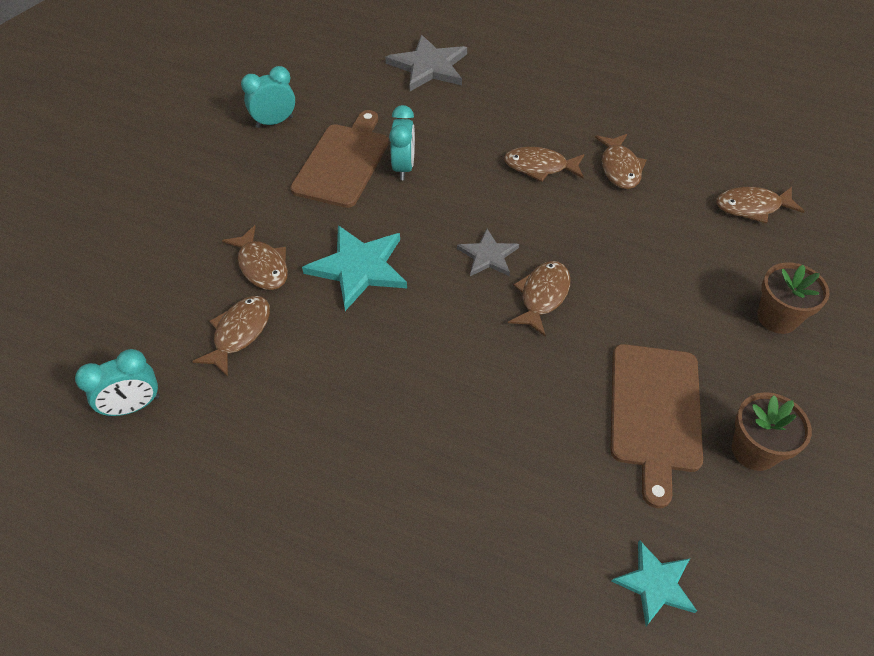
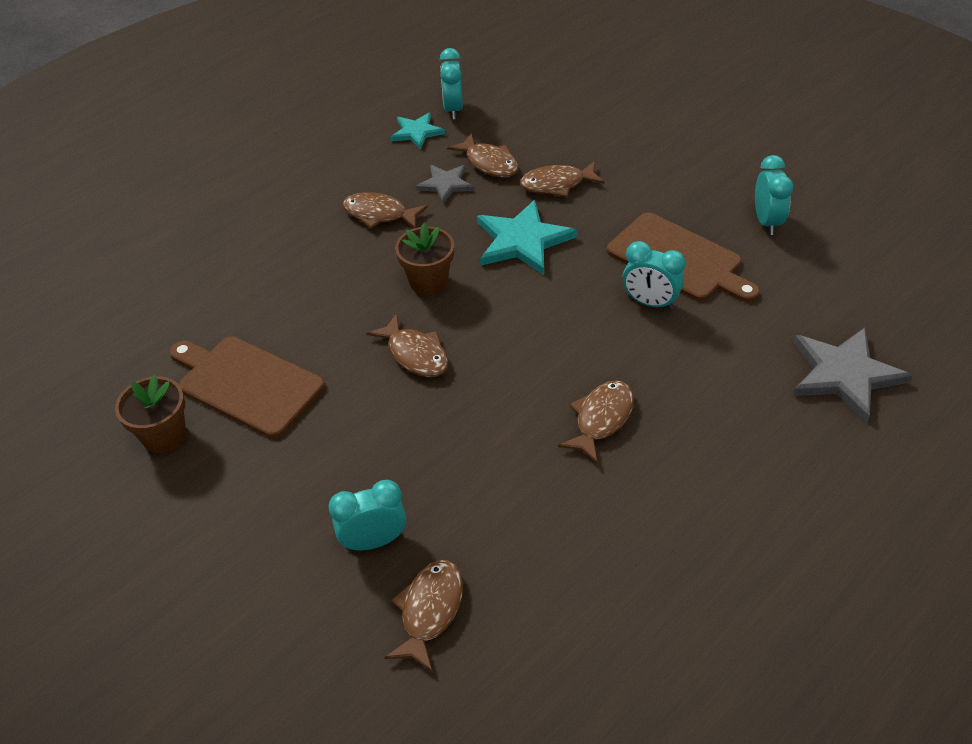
camera: 115 degrees right, 5 degrees down
(488, 256) = (488, 331): grey star -> grey star (445, 184)
(619, 168) = (565, 498): brown fish -> brown fish (379, 214)
(655, 584) = (128, 324): turquoise star -> turquoise star (416, 132)
(729, 254) = (374, 541): none -> turquoise clock
(777, 317) = (269, 537): brown flower pot -> brown flower pot (428, 282)

